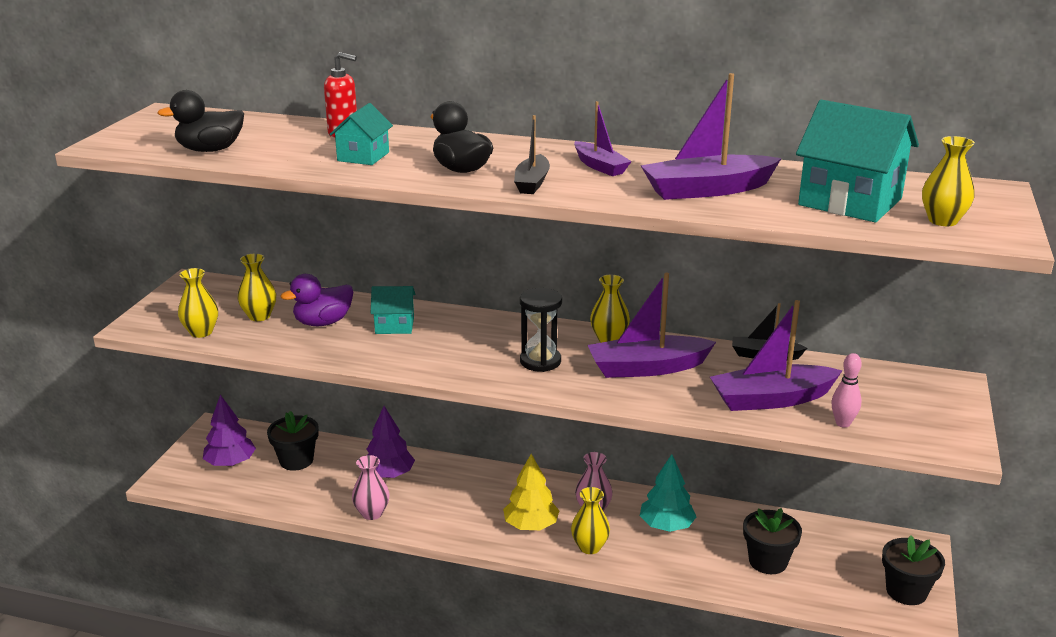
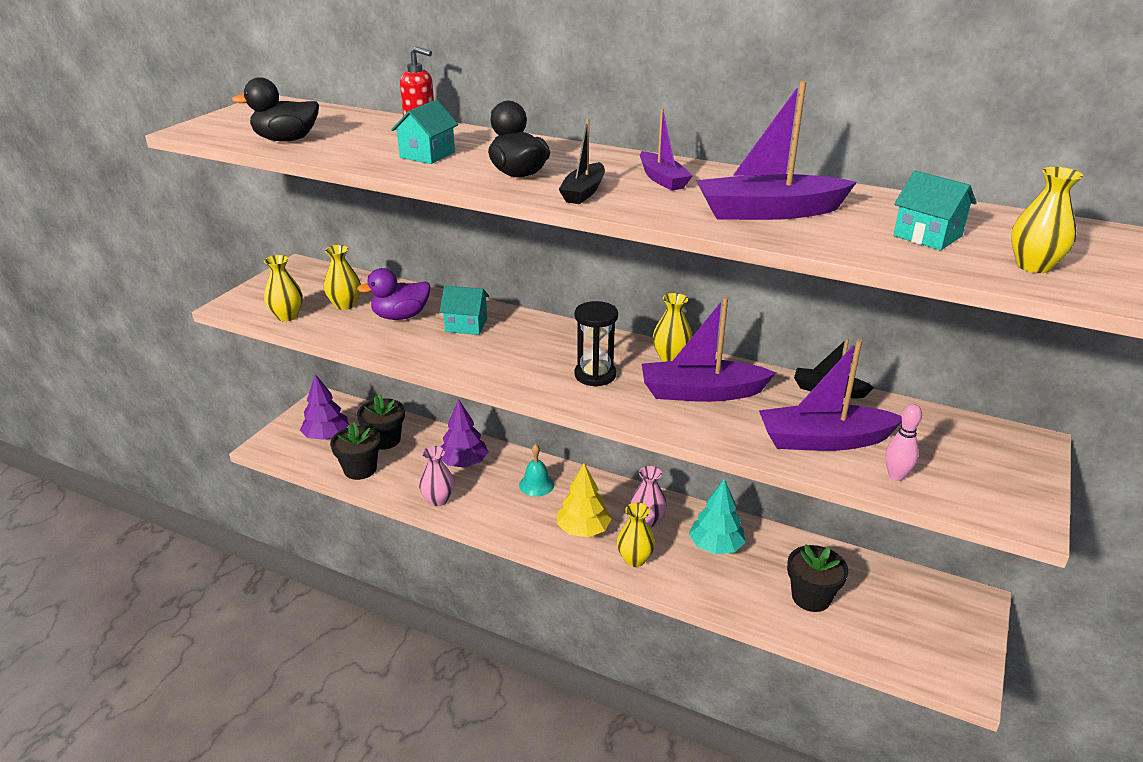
camera: 10 degrees right, 5 degrees up
(471, 488) = (536, 485): none -> turquoise bell
(850, 202) = (927, 236): turquoise house -> turquoise house, size x0.56
(906, 591) = (952, 650): black flower pot -> black flower pot (360, 469)

